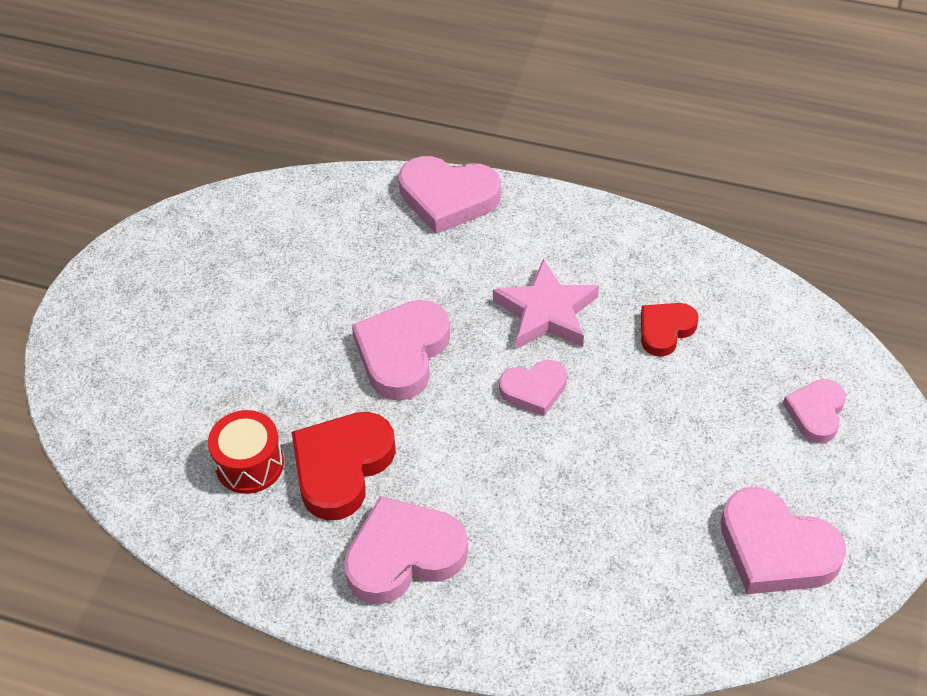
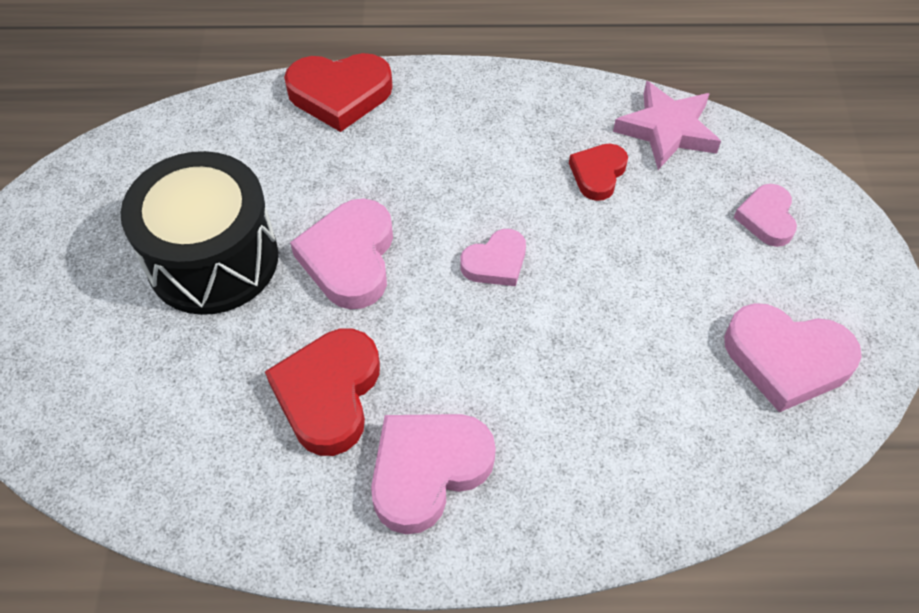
camera: 20 degrees left, 5 degrees up
(249, 464) = (227, 418): red drum -> none
(282, 324) = (213, 259): none -> black drum
(448, 198) = (340, 94): pink heart -> red heart
(546, 312) = (478, 183): pink star -> pink star (667, 130)

